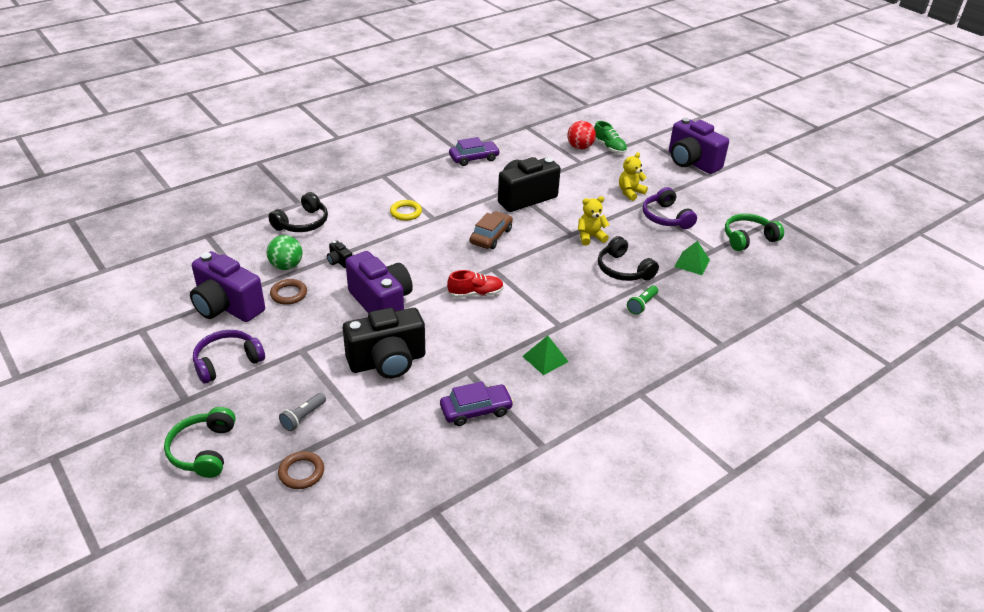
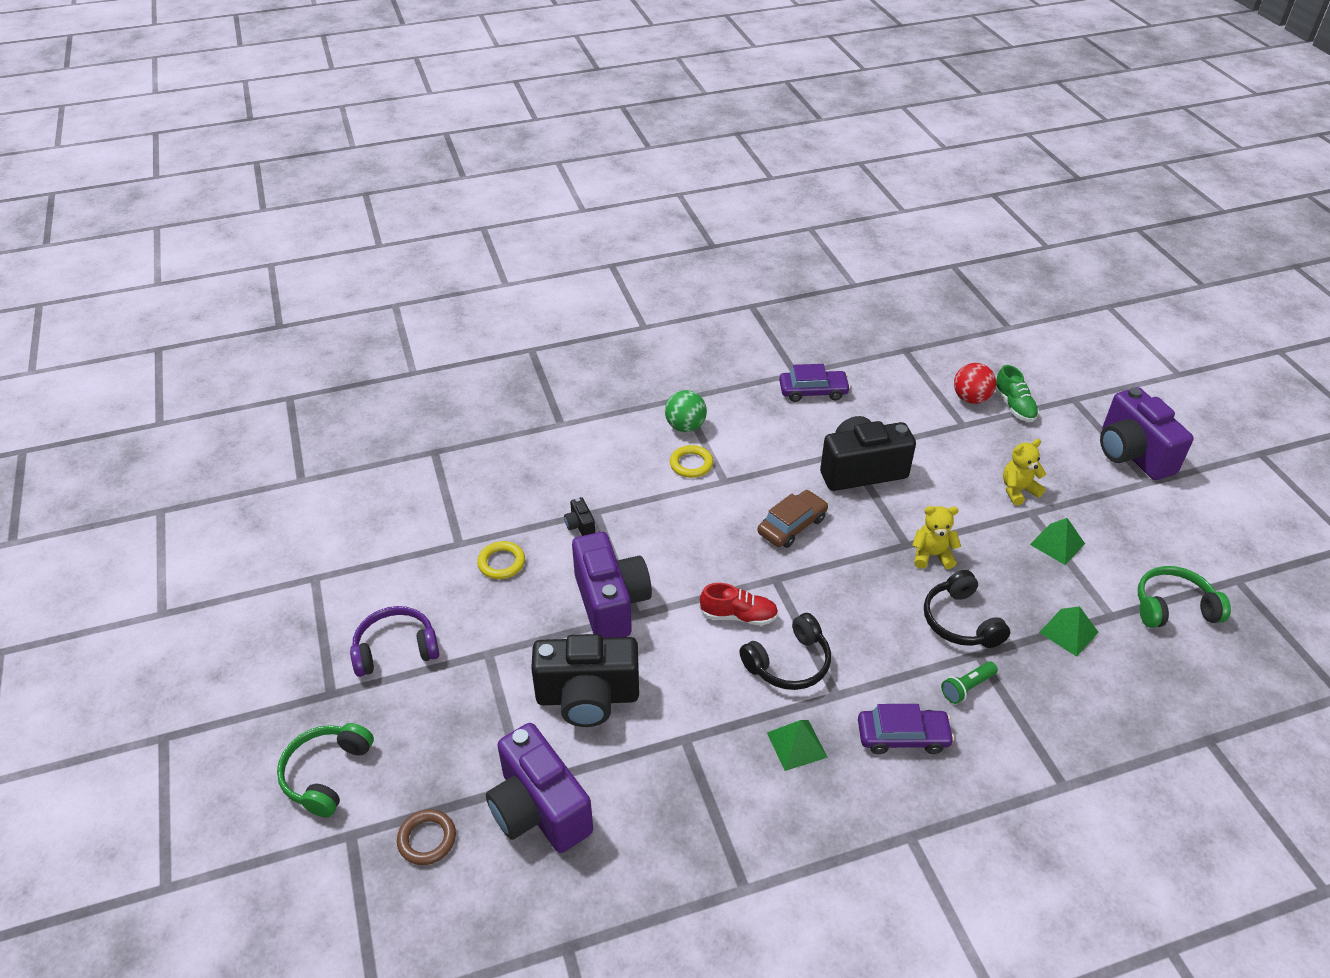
camera: 20 degrees right, 5 degrees up
(227, 307) = (422, 565): purple camera -> purple camera (539, 810)
(286, 266) = (513, 519): green ball -> green ball (685, 426)
(289, 294) = (501, 563): brown ring -> yellow ring
(302, 223) = (554, 455): black headphones -> black headphones (788, 663)
(303, 417) = (456, 756): grey flashlight -> none
(476, 410) = (675, 804): purple car -> purple car (902, 736)
(666, 217) = (1057, 544): purple headphones -> green pyramid

